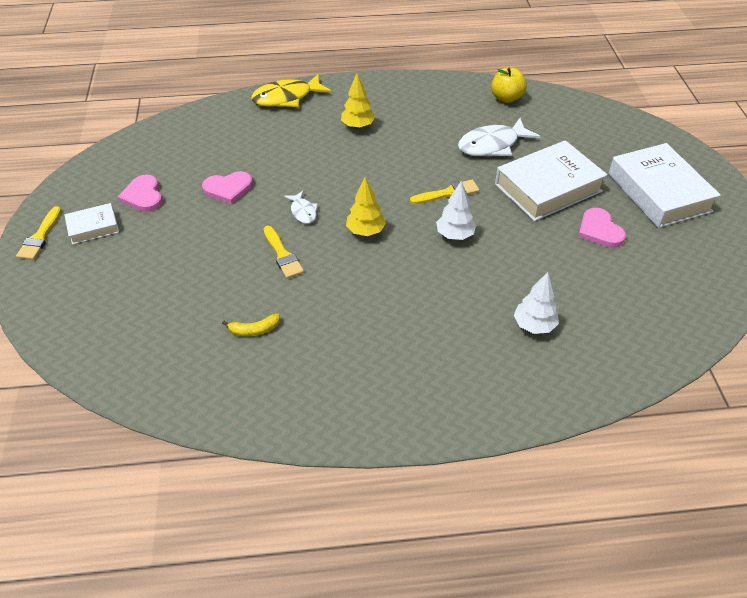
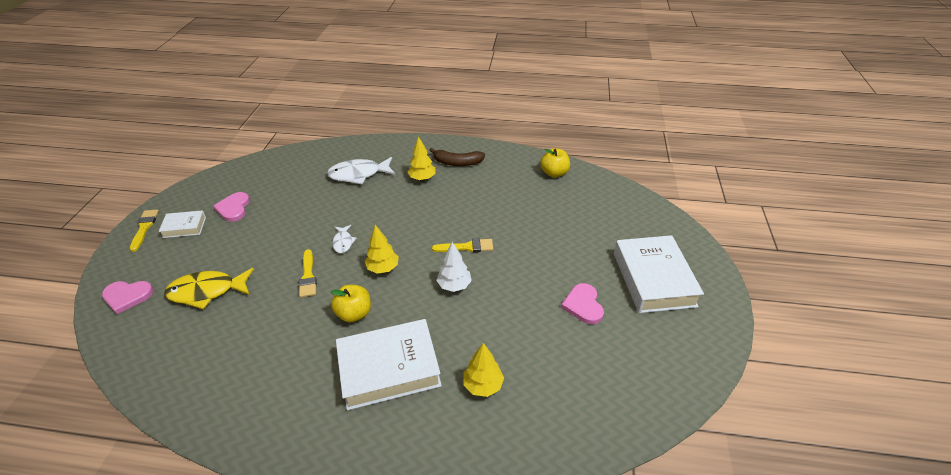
camera: 15 degrees right, 5 degrees down
(40, 237) = (144, 228): yellow brush -> yellow brush turned 150 degrees clockwise
(228, 188) = (297, 213): pink heart -> pink heart (127, 296)
(254, 330) = (251, 337): yellow banana -> none
(286, 98) = (380, 148): yellow fish -> yellow fish (207, 291)
(359, 283) = (354, 313): none -> yellow apple
(390, 102) = (457, 162): none -> brown banana
(492, 145) = (523, 211): white fish -> white fish (358, 174)
(534, 325) = (483, 385): white tree -> yellow tree
(548, 188) = (554, 257): white book -> white book (389, 369)

